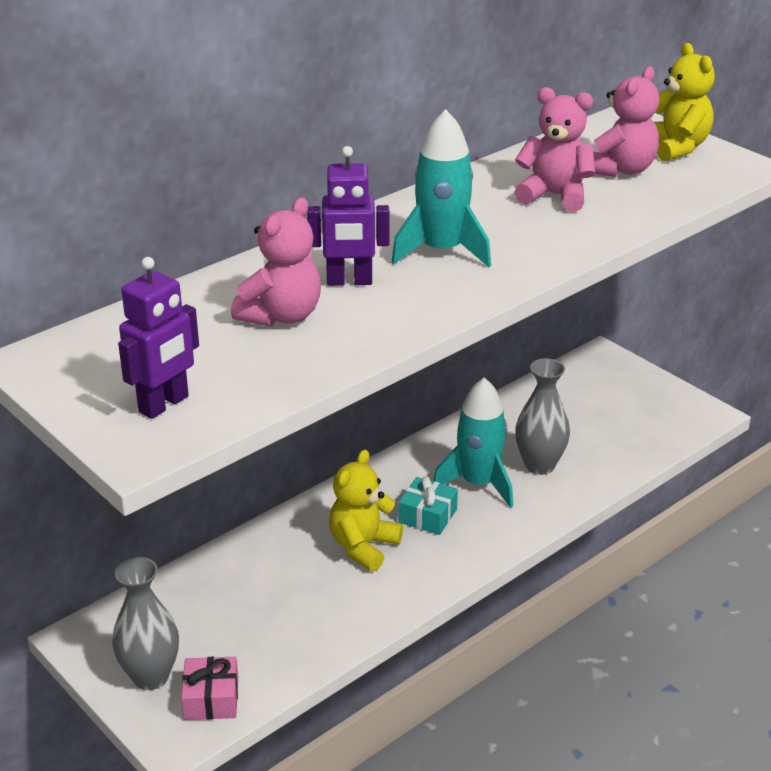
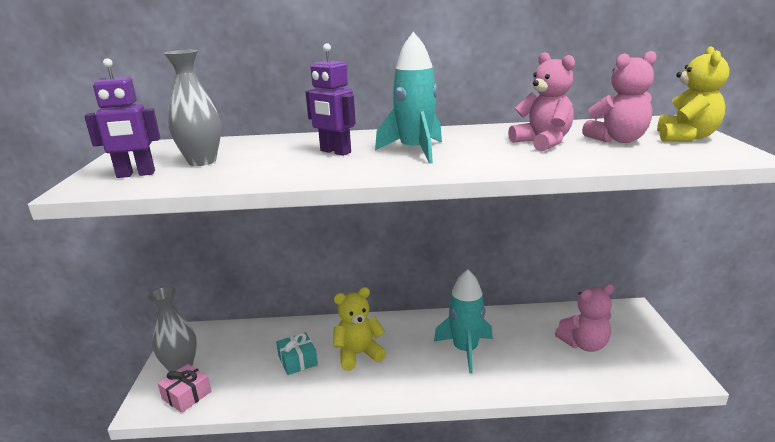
camera: 40 degrees right, 10 degrees down
(281, 316) = (270, 157): pink teddy bear -> pink teddy bear (584, 344)
(427, 516) = (413, 354): turquoise gift -> turquoise gift (298, 360)
(539, 465) = (517, 356): grey vase -> grey vase (202, 161)

